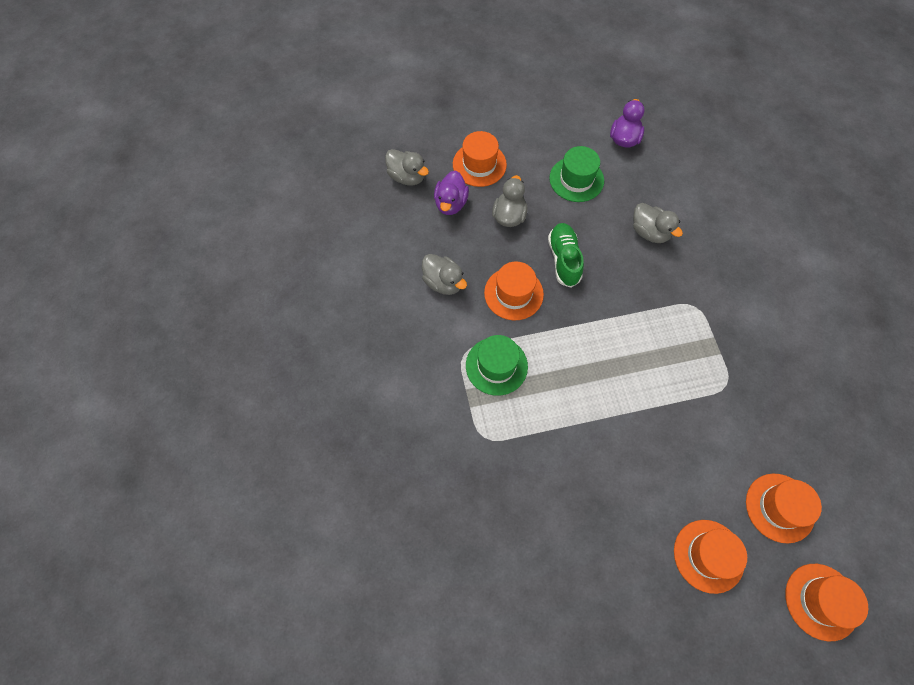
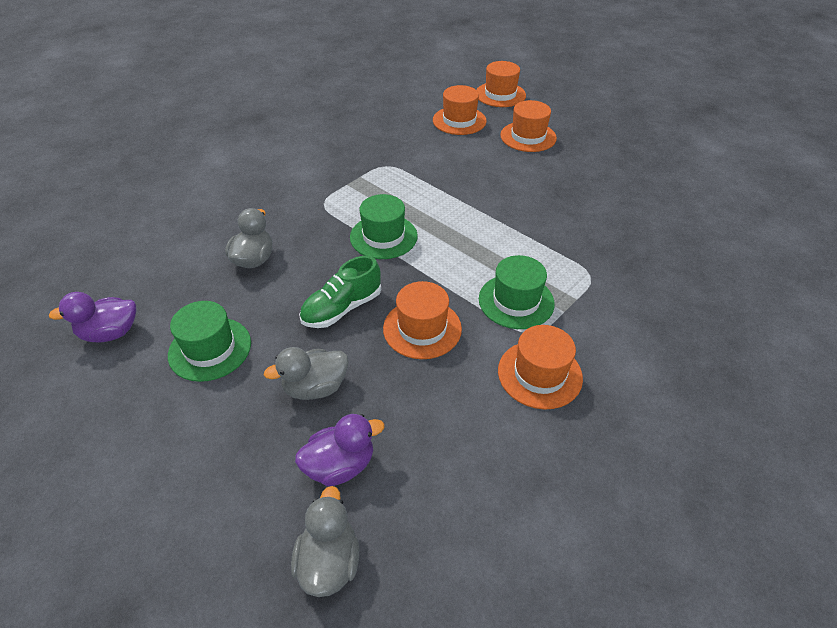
camera: 125 degrees left, 20 degrees down
(443, 282) = (467, 400): grey duck -> none
(479, 164) = (243, 471): orange hat -> orange hat (539, 374)
(624, 324) = (383, 236): none -> green hat

